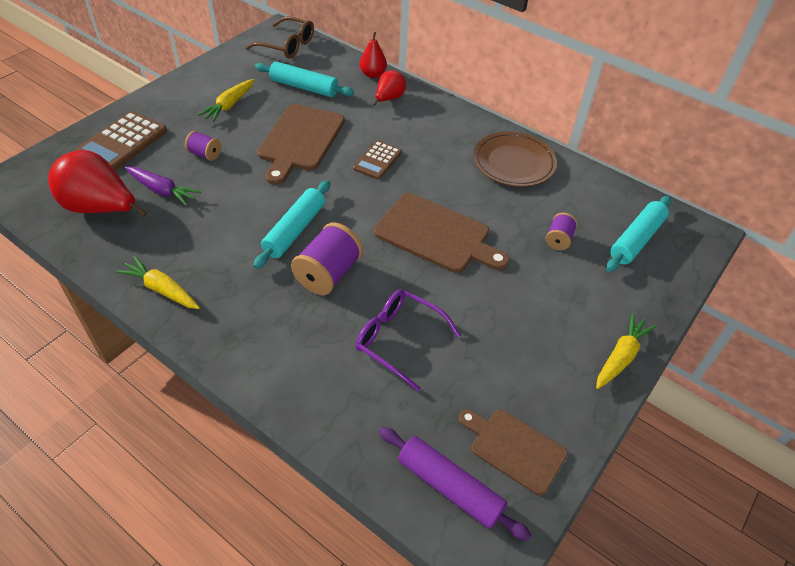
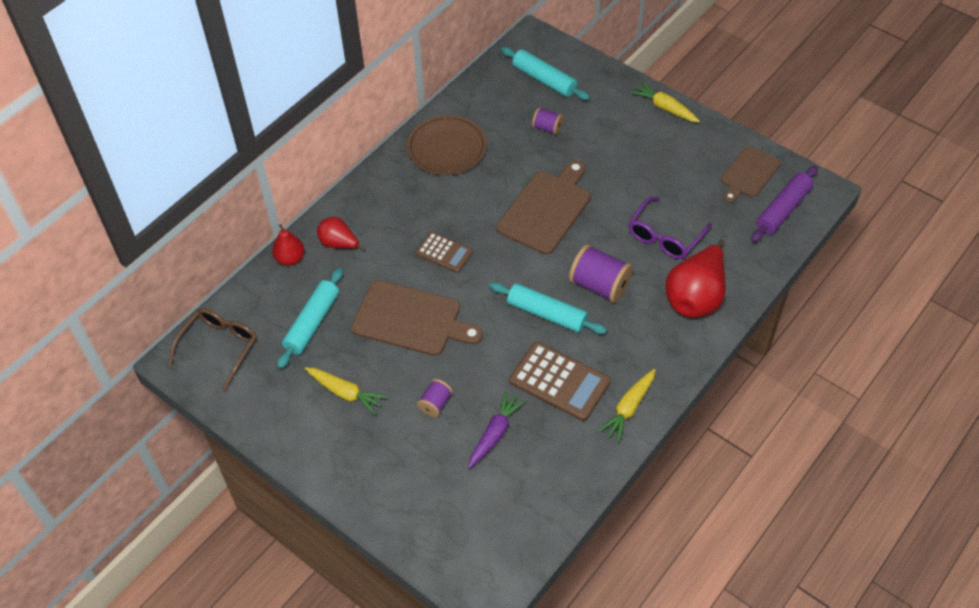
camera: 85 degrees left, 5 degrees up
(101, 208) = (525, 484): red pear -> red pear (695, 297)
(122, 143) = (414, 490): brown calculator -> brown calculator (559, 381)

